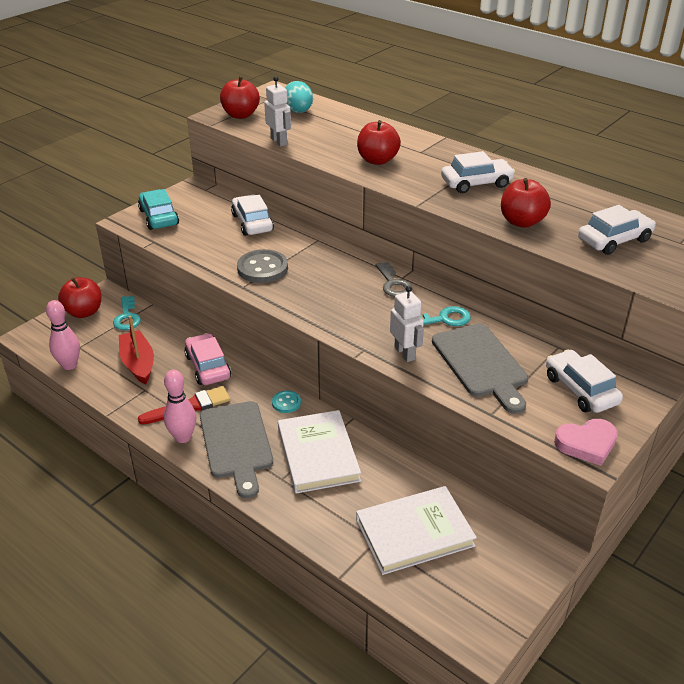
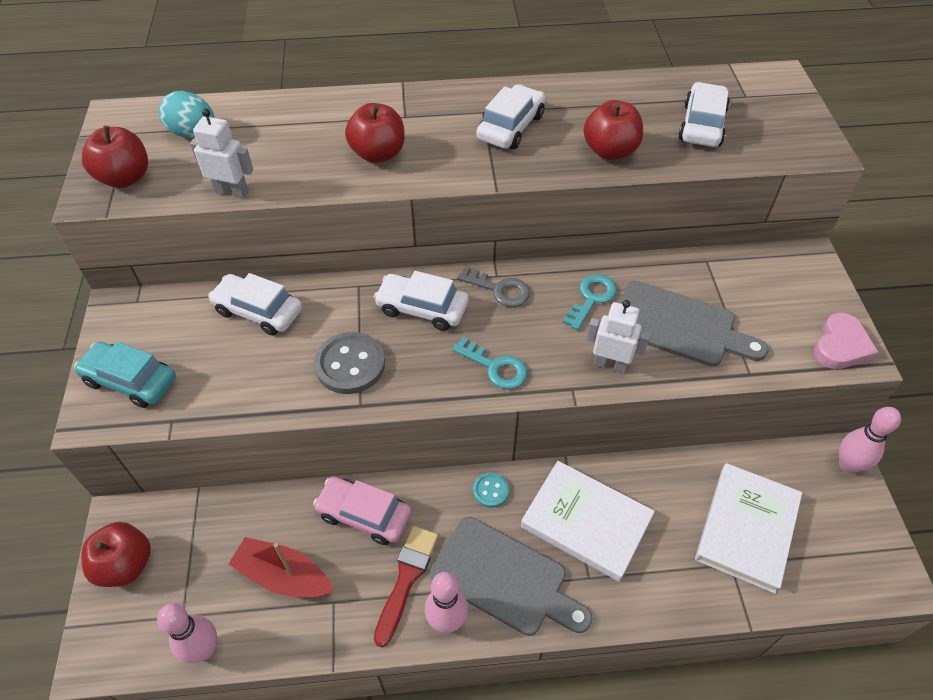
camera: 45 degrees left, 15 degrees up
(127, 317) = (190, 528): turquoise key -> turquoise key (495, 367)
(545, 560) = (848, 465): none -> pink bowling pin
(580, 390) = (773, 294): white car -> white car (422, 308)

